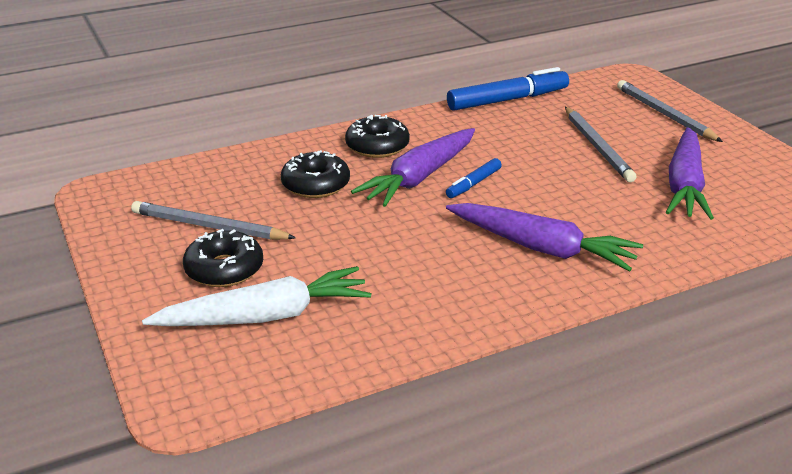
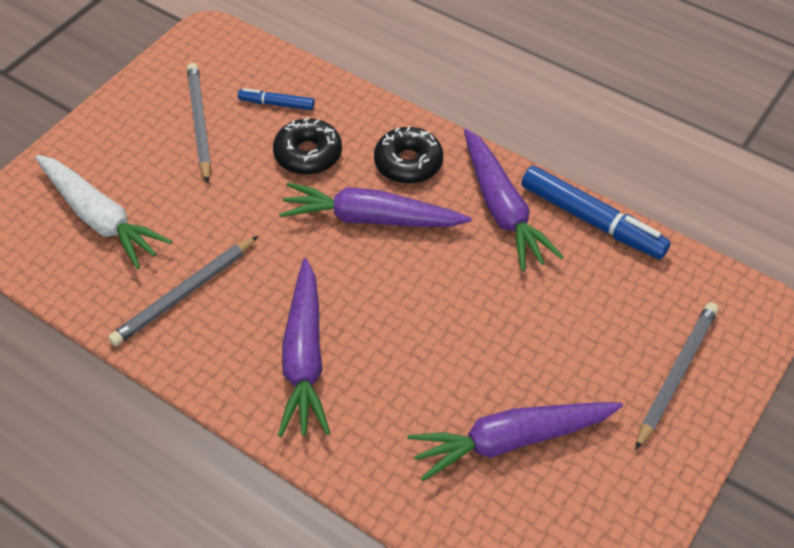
camera: 60 degrees right, 20 degrees up
(224, 269) = (147, 163): black donut -> none
(465, 126) = (502, 209): none -> purple carrot
(473, 184) = (387, 263): blue marker -> blue marker (276, 104)
(597, 146) = (542, 335): grey pencil -> grey pencil (185, 293)

